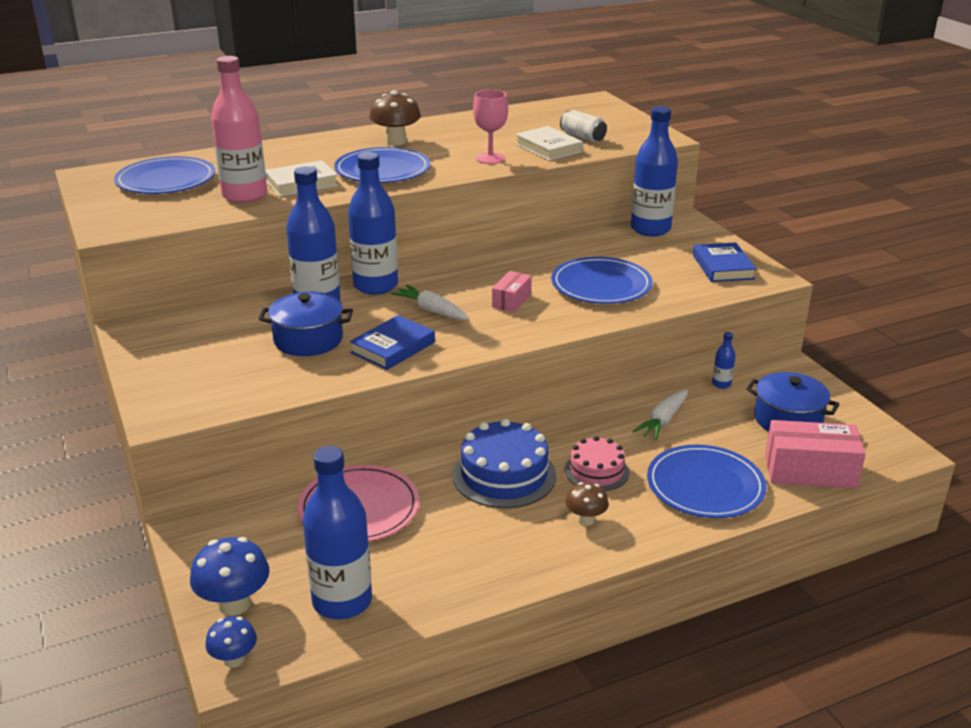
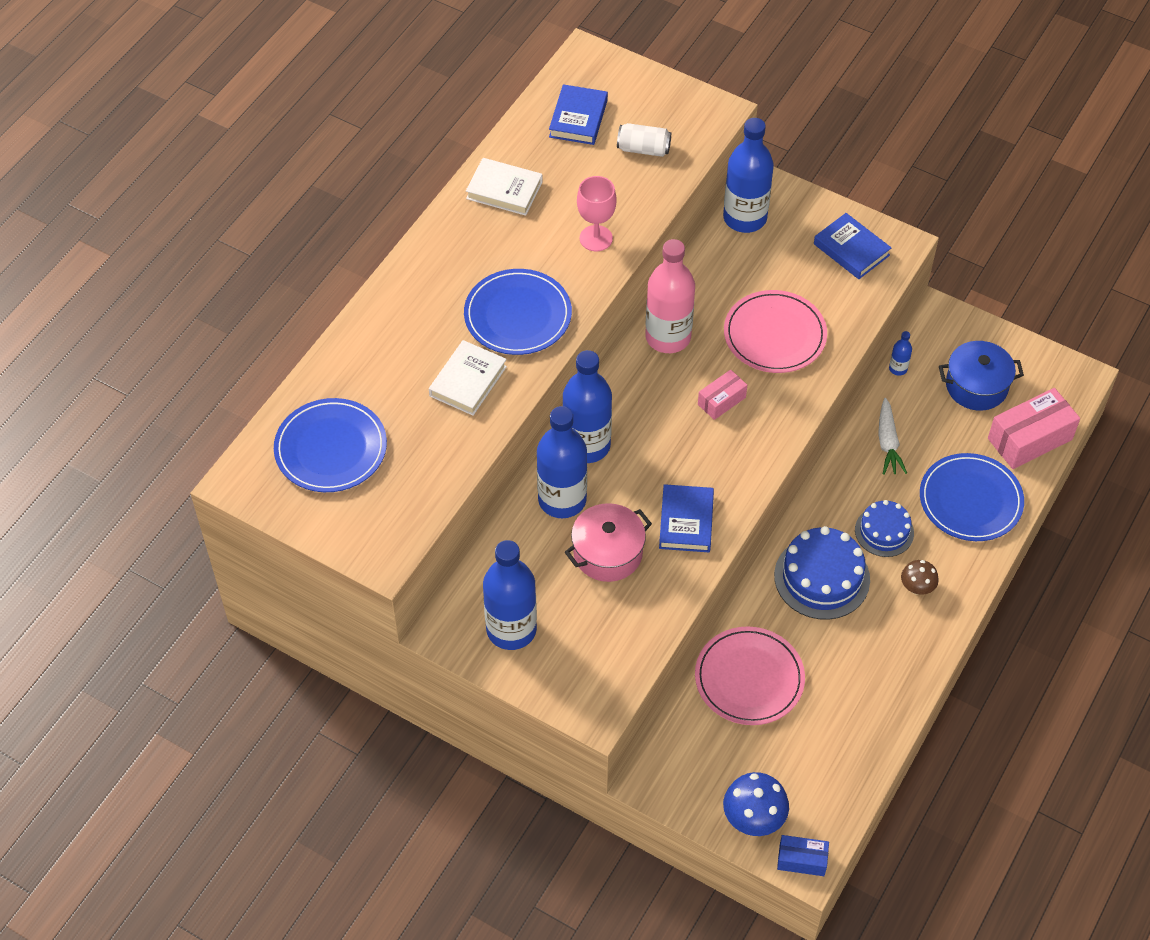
camera: 35 degrees left, 25 degrees up
(234, 659) = (801, 860): blue mushroom -> blue box
(244, 195) = (439, 432): pink bottle -> pink bottle (668, 337)
(308, 340) = (607, 553): blue pot -> pink pot
(342, 601) = (822, 768): blue bottle -> blue bottle (511, 629)
(396, 141) = (473, 252): brown mushroom -> none
(431, 310) = (669, 453): white carrot -> none
(511, 301) = (721, 401): pink box -> pink box turned 60 degrees clockwise
(548, 148) = (630, 188): white book -> white book (504, 190)
(553, 117) = (578, 118): none -> blue book
(596, 471) = (884, 531): pink cake -> blue cake
(601, 285) = (774, 335): blue plate -> pink plate

